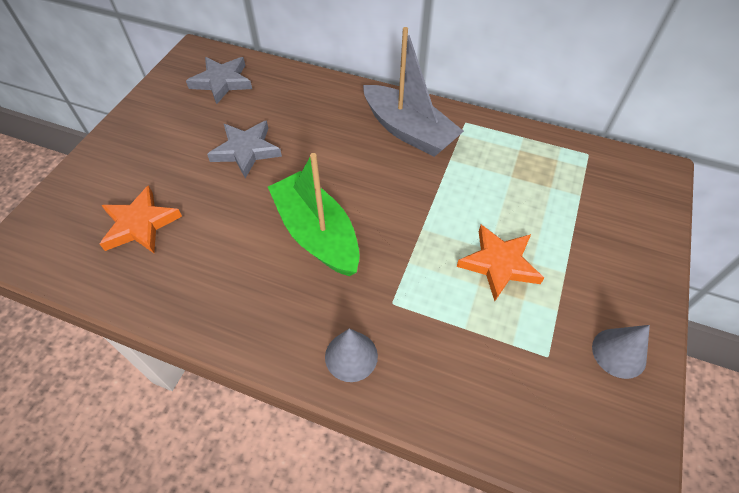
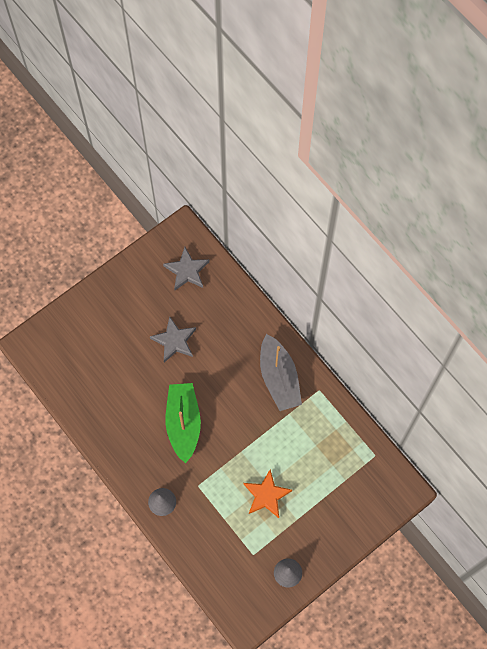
camera: 30 degrees right, 15 degrees up
(140, 224) = (94, 365): orange star -> none

